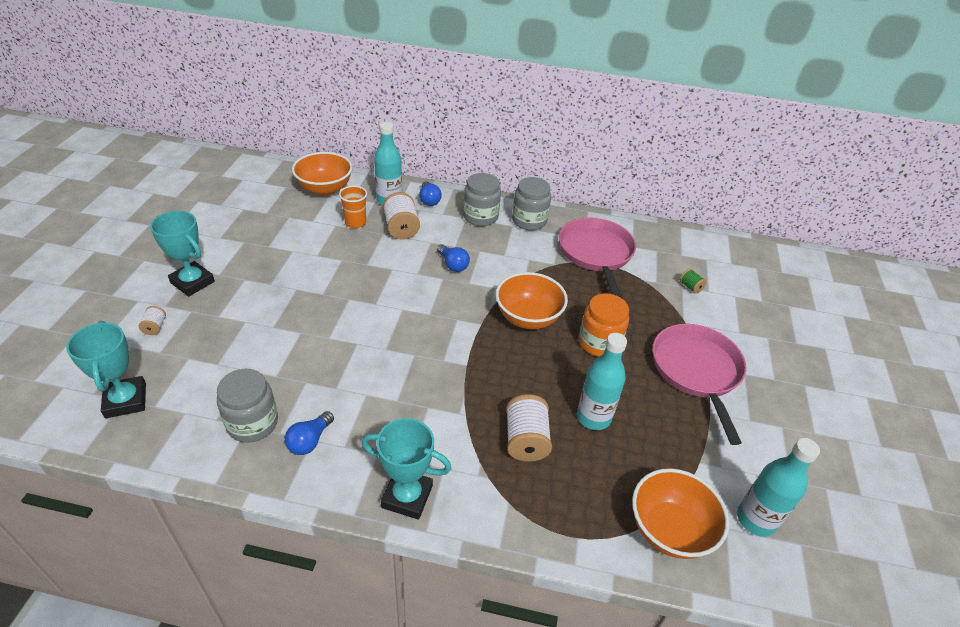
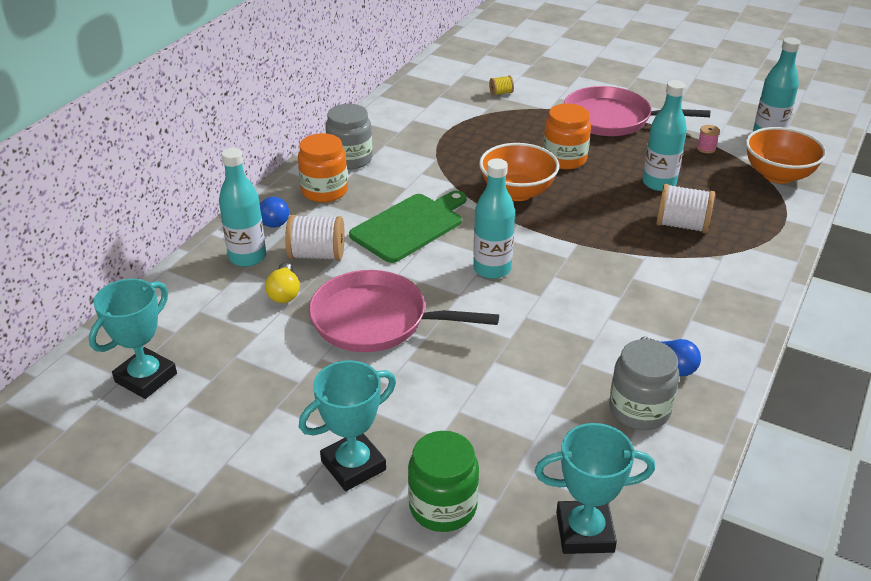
camera: 70 degrees left, 5 degrees down
(155, 327) = (443, 506): white spool -> green jar
(325, 189) = (182, 314): orange bowl -> none
(355, 223) = (284, 293): orange cup -> yellow light bulb
(407, 496) = (744, 306): turquoise trophy -> turquoise trophy (146, 378)
(412, 317) = (492, 269): none -> turquoise bottle
(453, 265) = (409, 226): blue light bulb -> green cutting board
(480, 217) = (324, 191): grey jar -> orange jar
(596, 253) = (428, 130): pink pan -> pink pan (375, 320)
(687, 456) = (706, 148): none -> pink spool
(690, 287) = (501, 93): green spool -> yellow spool

